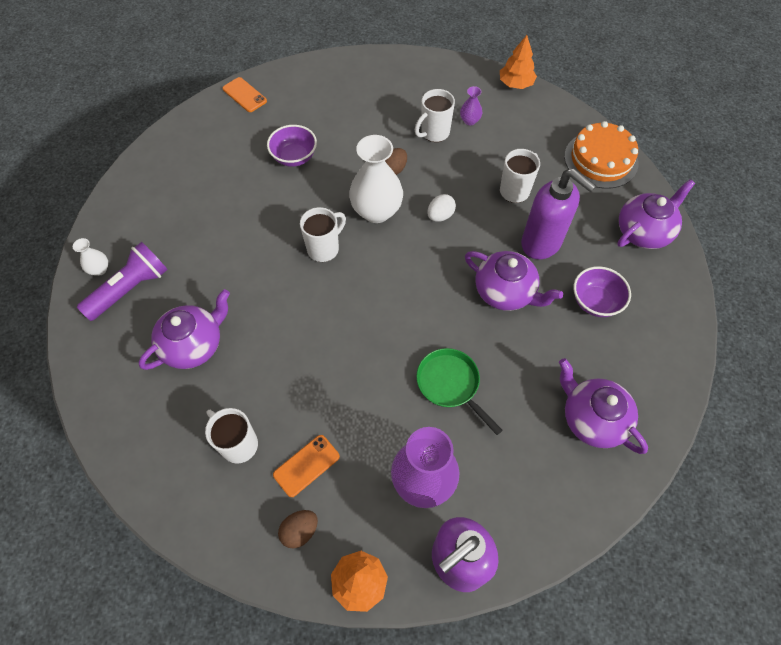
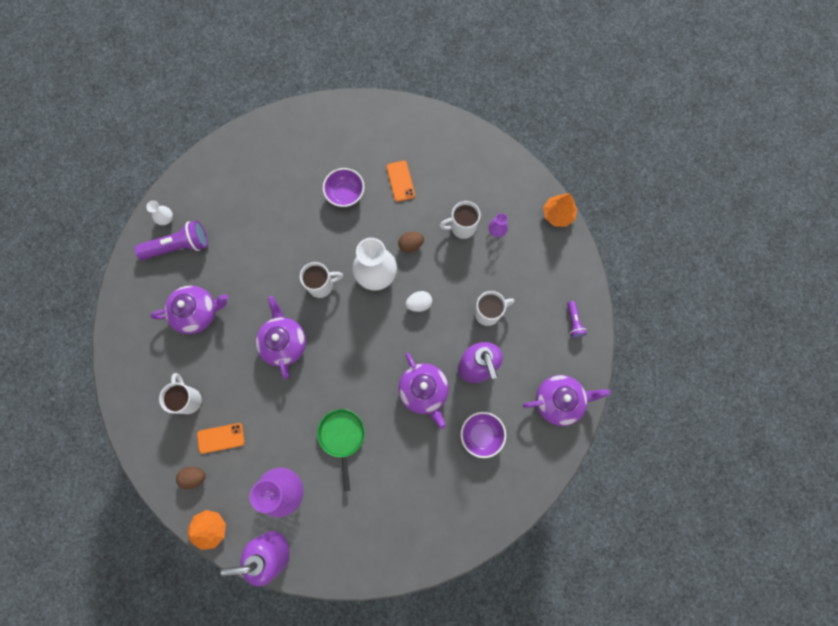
camera: 30 degrees right, 15 degrees up
(244, 95) = (341, 114): orange phone -> orange phone (400, 181)
(592, 418) = (417, 515): purple teapot -> purple teapot (284, 343)
(601, 159) = (574, 322): orange cake -> purple flashlight

